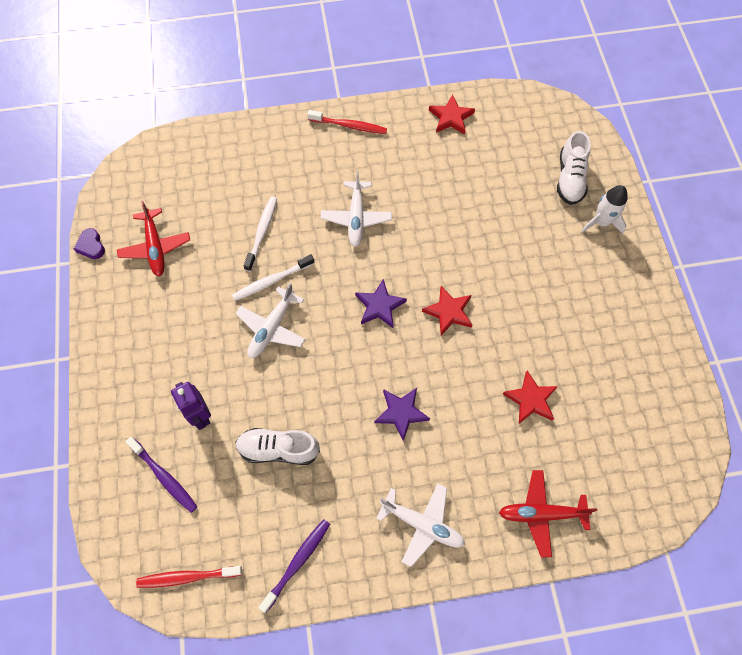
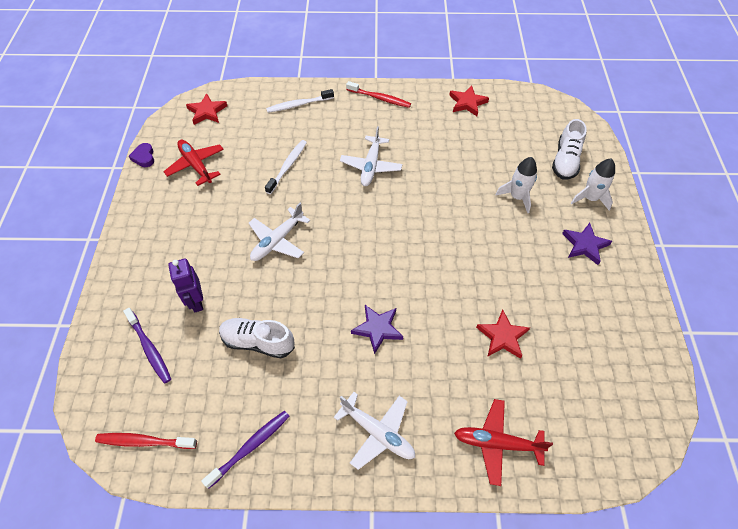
camera: 10 degrees right, 10 degrees down
(155, 247) = (196, 165): red plane -> red plane turned 150 degrees clockwise
(272, 281) = (287, 204): white toothbrush -> white toothbrush (299, 105)
(379, 306) = (376, 237): purple star -> purple star (585, 245)
(449, 312) = (438, 251): red star -> red star (207, 112)
(523, 232) = (517, 197): none -> white rocket

